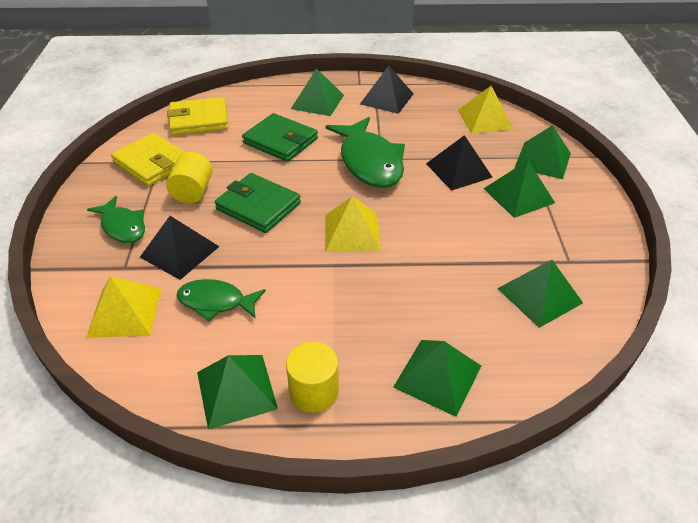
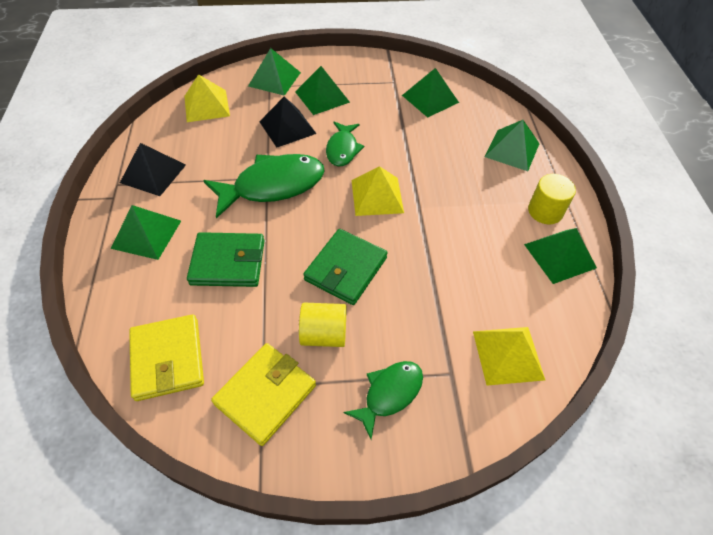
camera: 95 degrees left, 10 degrees up
(180, 251) = (421, 326): black pyramid -> none
(216, 302) = (479, 283): green fish -> green fish (342, 149)
(280, 141) = (228, 262): green wallet -> green wallet turned 60 degrees clockwise

